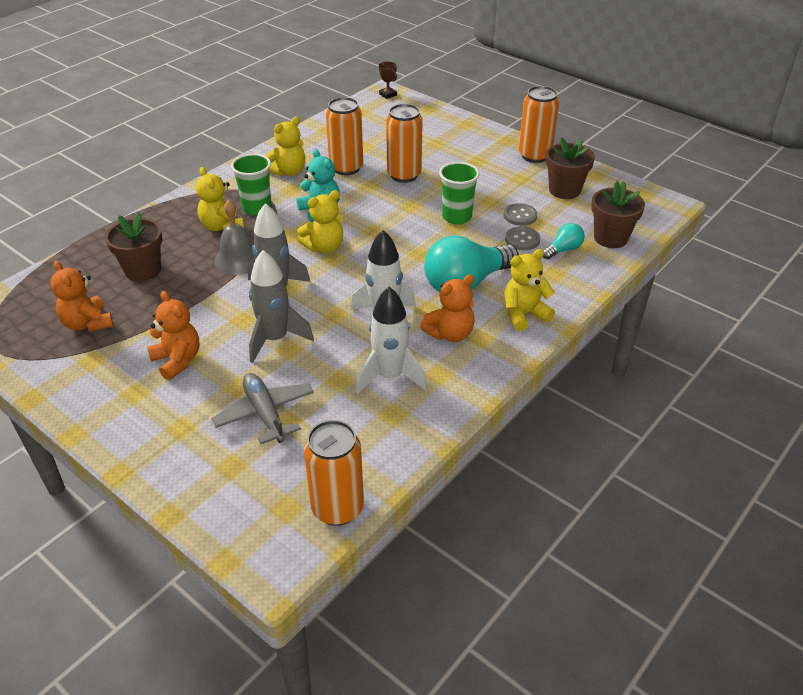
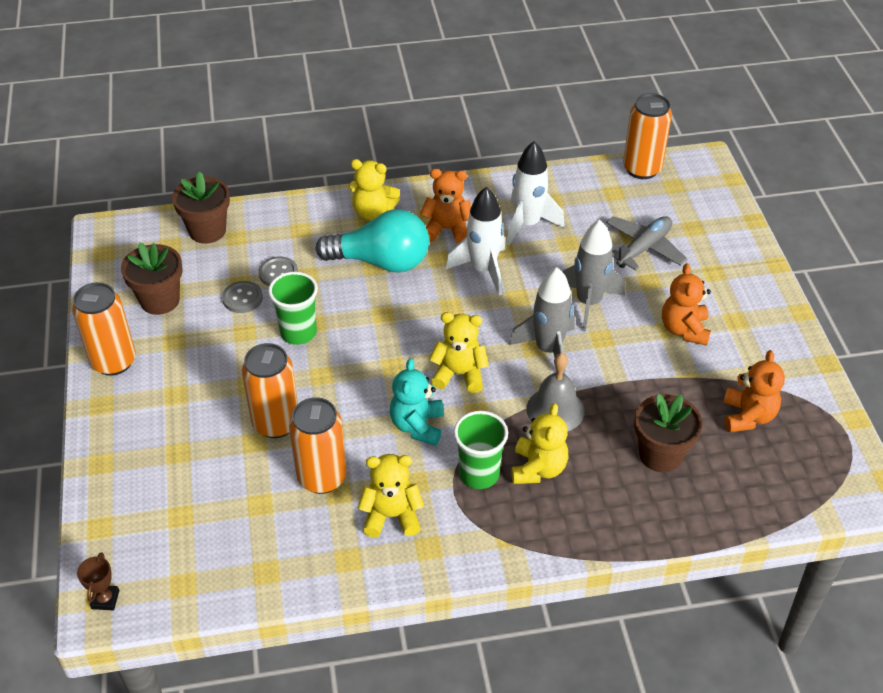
camera: 140 degrees left, 5 degrees up
(265, 414) = (643, 248): grey plane -> grey plane turned 150 degrees counterclockwise
(563, 250) = (261, 244): turquoise light bulb -> none

